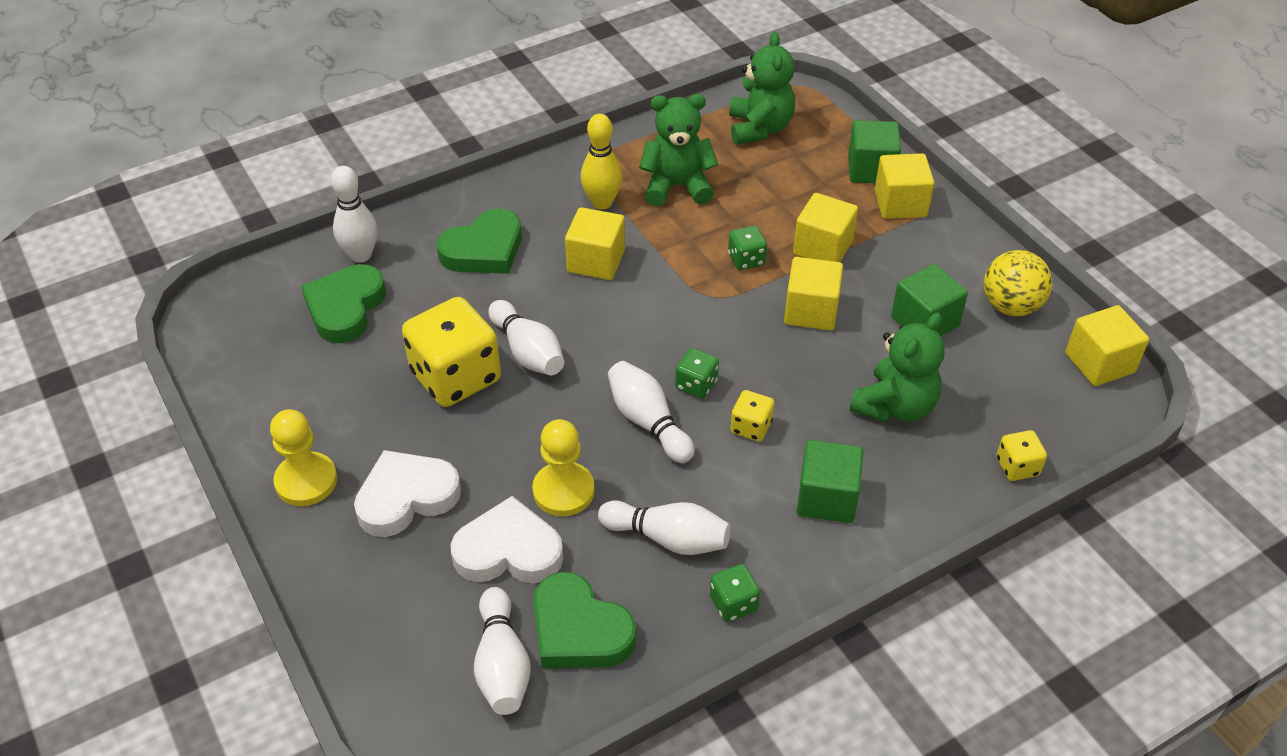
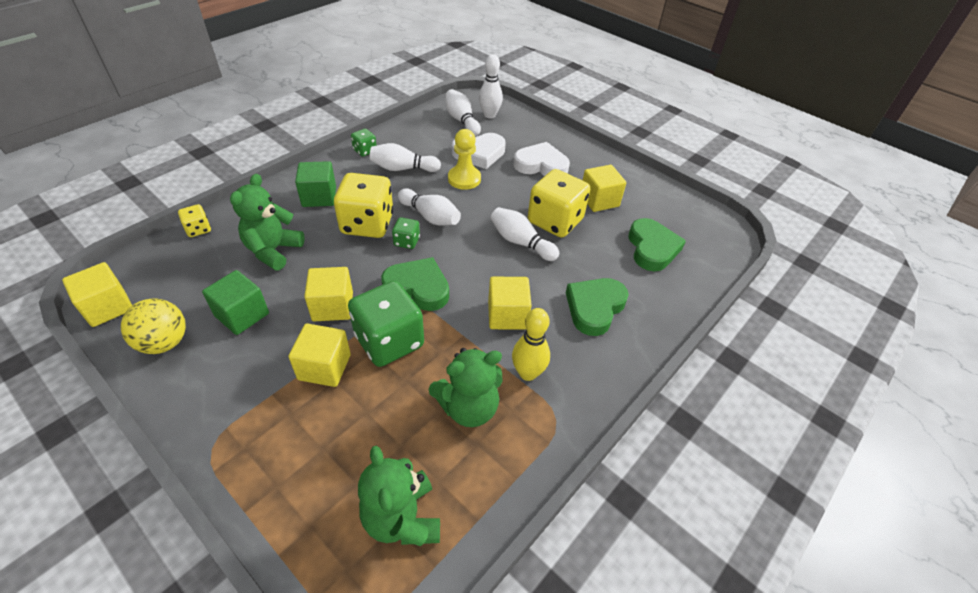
camera: 160 degrees right, 0 degrees up
(306, 481) = (594, 164): yellow pawn -> none
(361, 255) = (675, 286): white bowling pin -> white bowling pin (489, 115)
(406, 497) = (541, 165): white heart -> white heart turned 120 degrees counterclockwise
(579, 630) = (434, 134): green heart -> green heart (418, 288)
(746, 260) = (389, 341): green dice -> green dice, size x2.13
(751, 427) = (367, 224): yellow dice -> yellow dice, size x2.13
(871, 169) = (272, 480): green cube -> none
(900, 203) = (246, 437): yellow cube -> yellow cube (599, 200)

